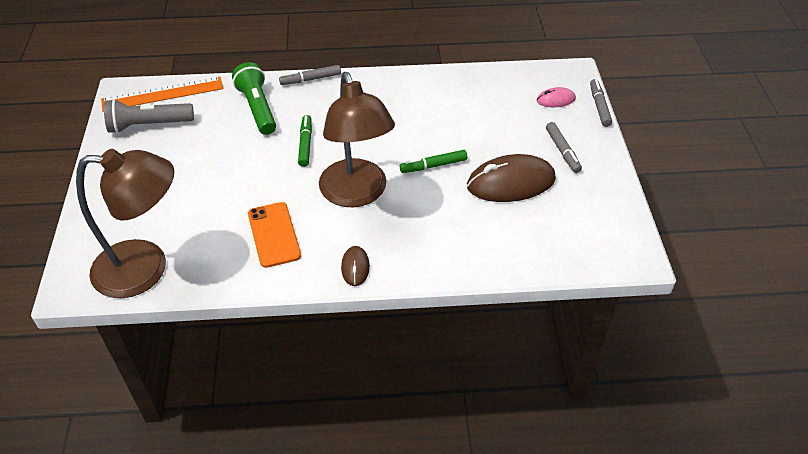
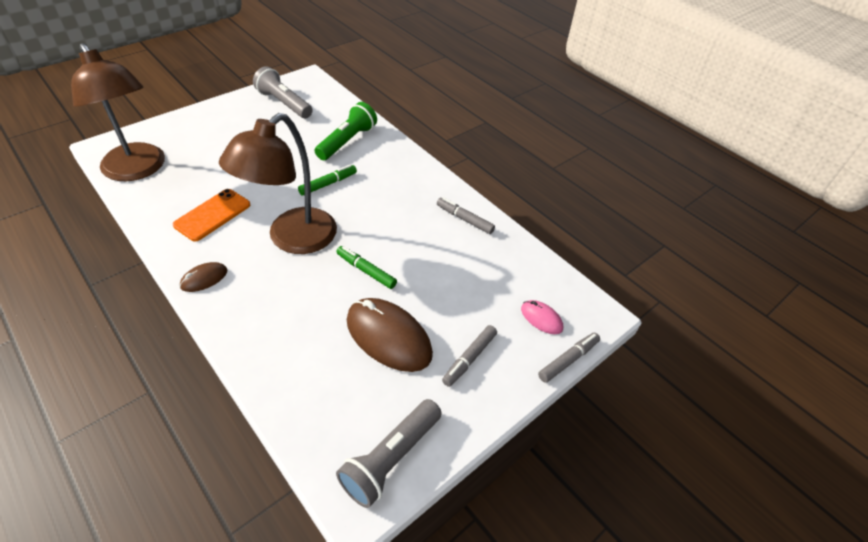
camera: 50 degrees right, 0 degrees up
(162, 94) = (321, 94): orange ruler -> none
(310, 79) = (406, 151): grey marker -> grey marker (464, 219)
(614, 227) = (390, 459): none -> grey flashlight

